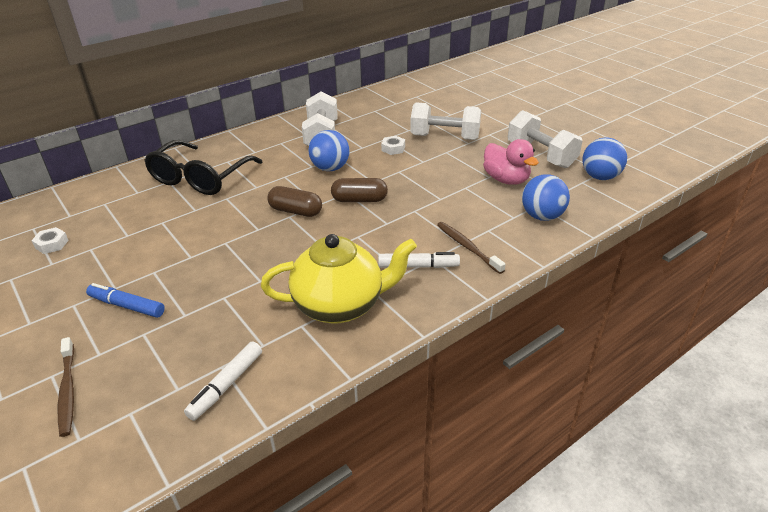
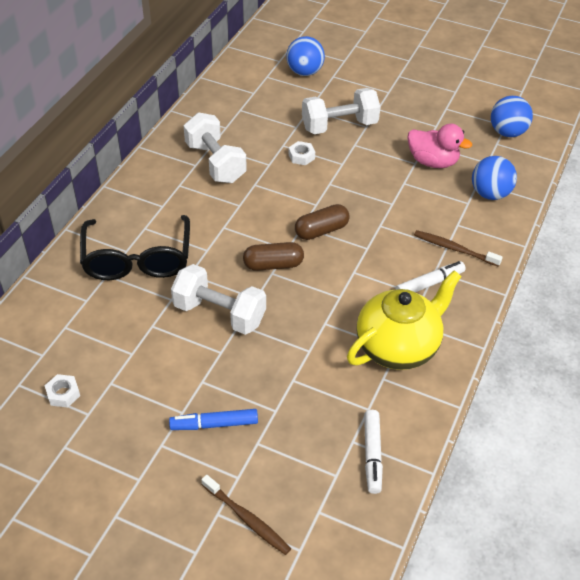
camera: 30 degrees left, 10 degrees up
(330, 168) = (261, 201): blue ball -> blue ball (304, 72)
(541, 155) = (442, 122): white dumbbell -> white dumbbell (219, 313)

